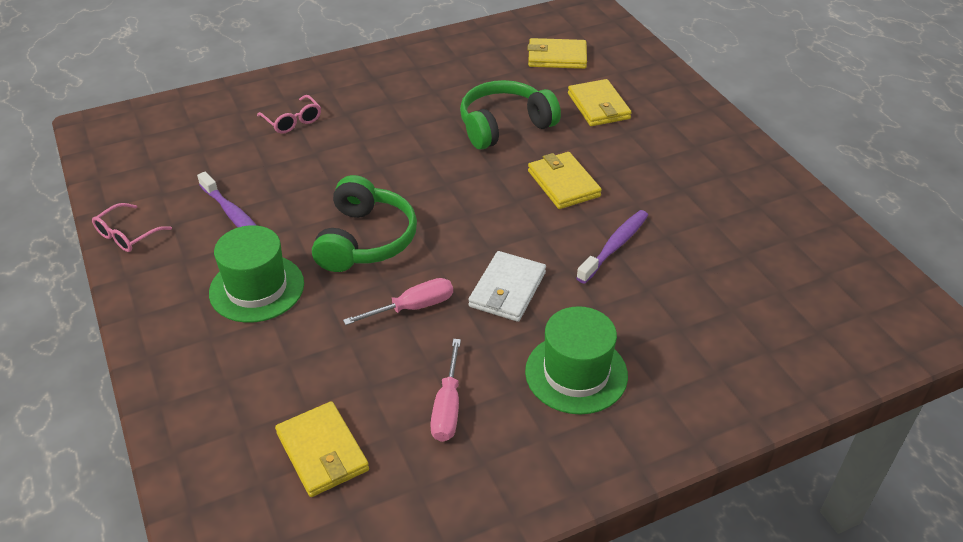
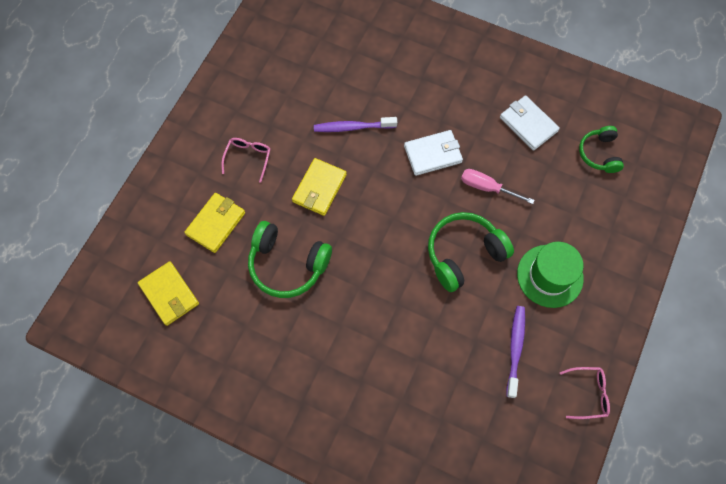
camera: 130 degrees left, 25 degrees up
(293, 121) = (401, 409): pink glasses -> pink glasses (248, 158)
(322, 452) = (599, 154): yellow wallet -> green headphones
(447, 408) = (528, 124): pink screwdriver -> white wallet
(576, 373) = (458, 88): green hat -> none

